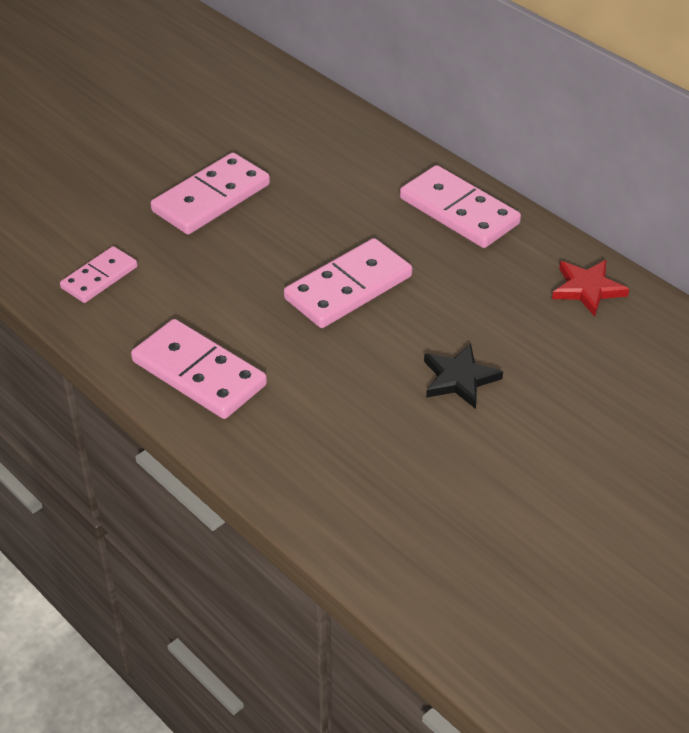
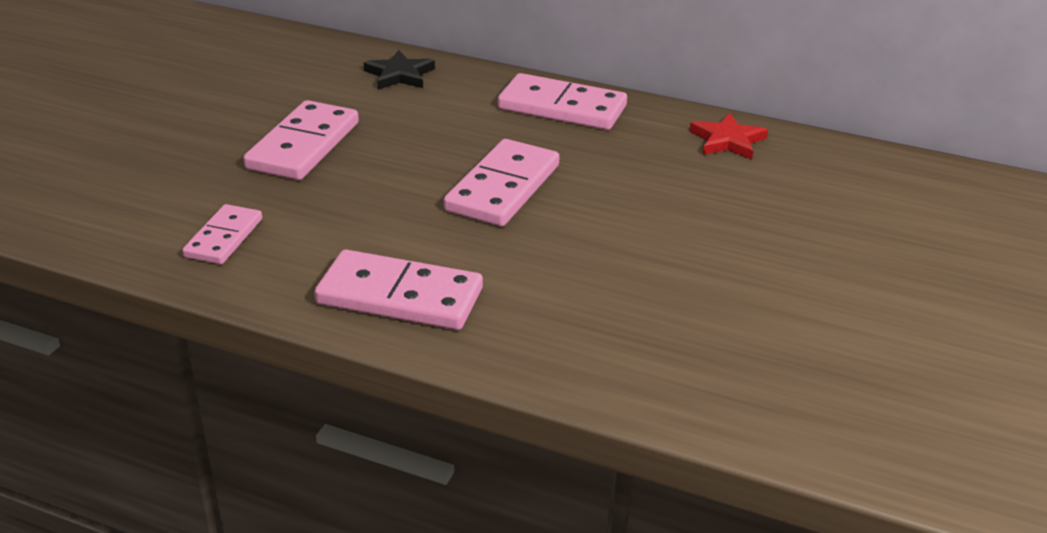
camera: 25 degrees left, 10 degrees down
(459, 379) = (671, 236): black star -> black star (399, 75)

